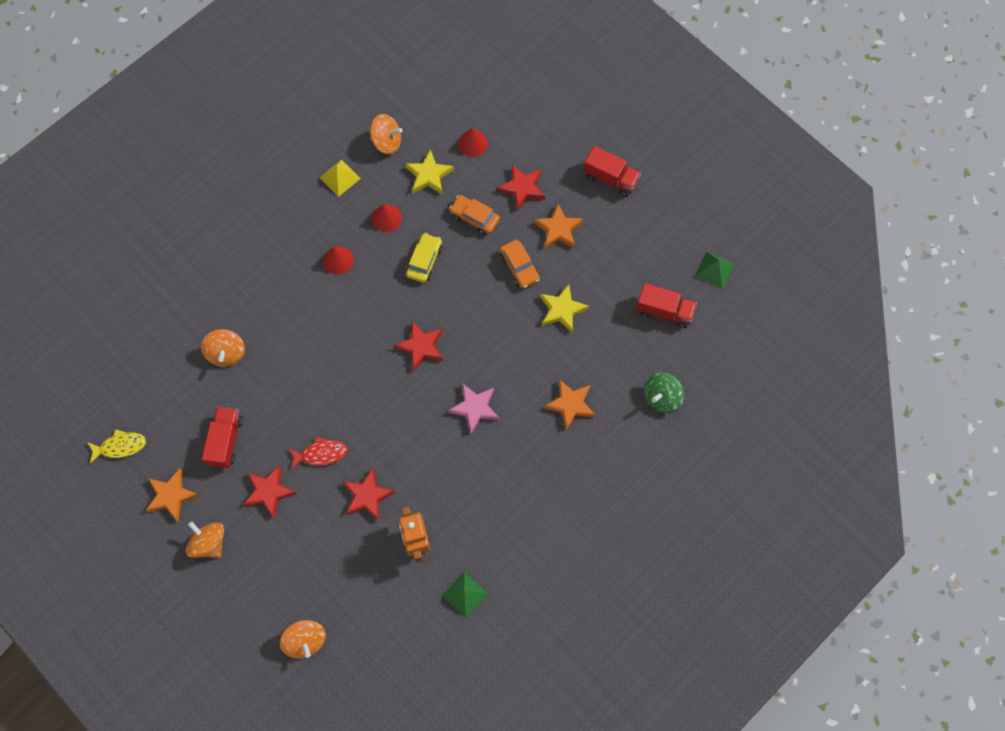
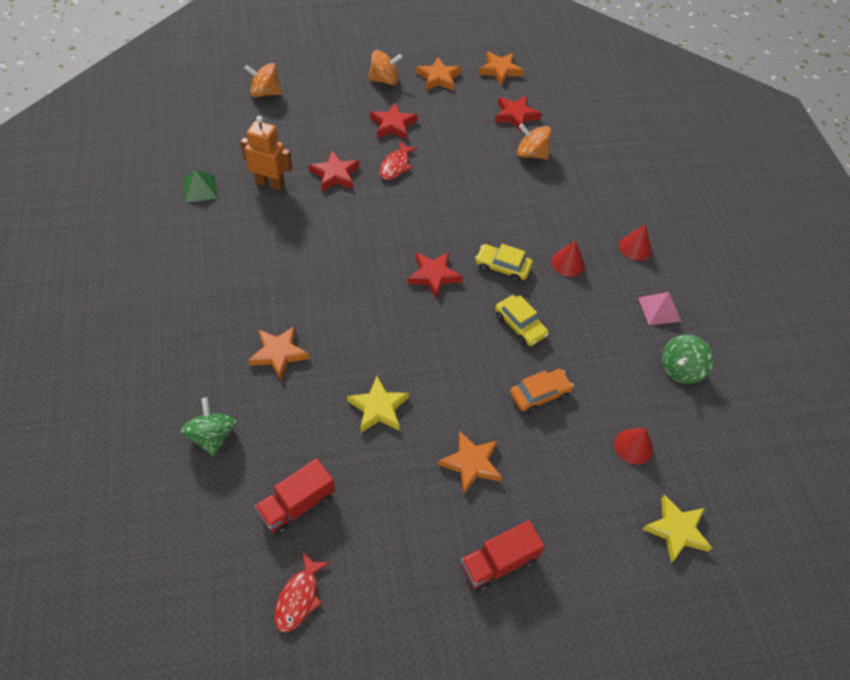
camera: 120 degrees right, 15 degrees down
(120, 446) = (500, 70): yellow fish -> orange star
(226, 441) = (456, 121): red truck -> none
(340, 177) = (659, 309): yellow pyramid -> pink pyramid
(376, 303) = (502, 267): none -> yellow car
(386, 218) = (589, 321): red cone -> red cone (635, 247)
(387, 142) = (681, 369): orange spinning top -> green spinning top
(429, 175) = (617, 383): yellow star -> yellow star (676, 530)
(475, 408) = (343, 281): pink star -> none
(519, 267) = (454, 400): orange car -> none
(522, 188) = (546, 460): red star -> red star (515, 115)
(714, 270) = (299, 597): green pyramid -> red fish

